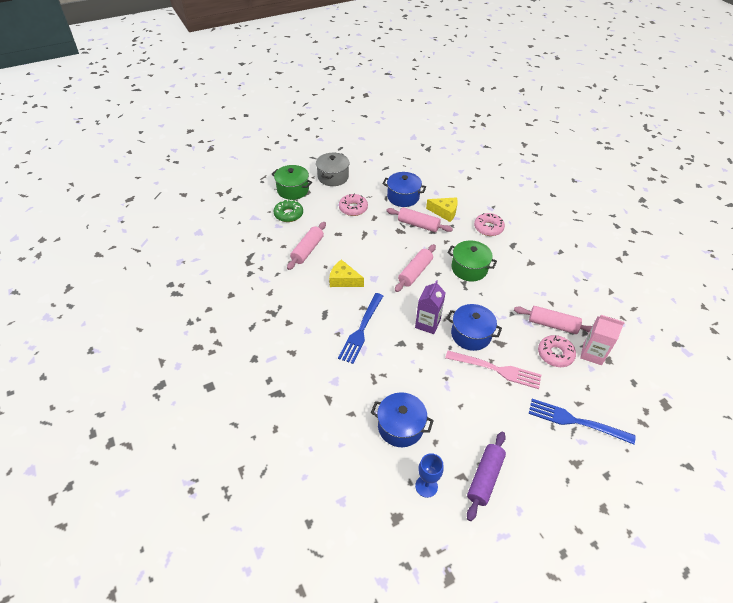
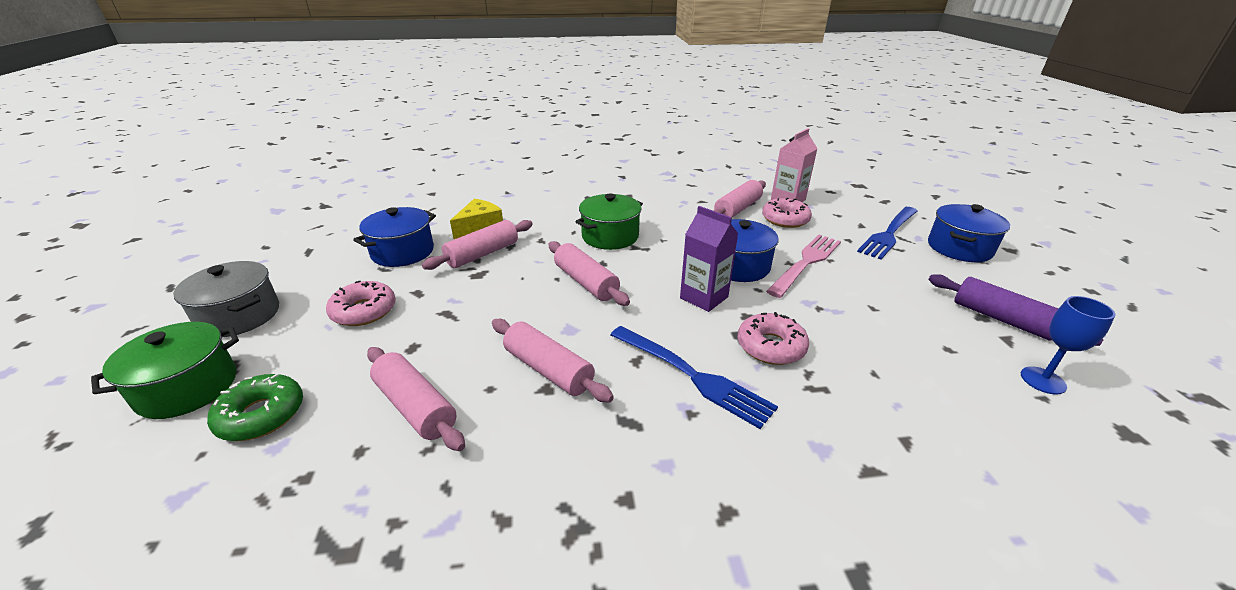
camera: 70 degrees left, 15 degrees down
(344, 280) = (549, 369): yellow cheese -> pink rolling pin
(400, 427) = (926, 380): blue pot -> blue pot (959, 248)
(488, 228) = (544, 205): pink donut -> pink donut (771, 346)

